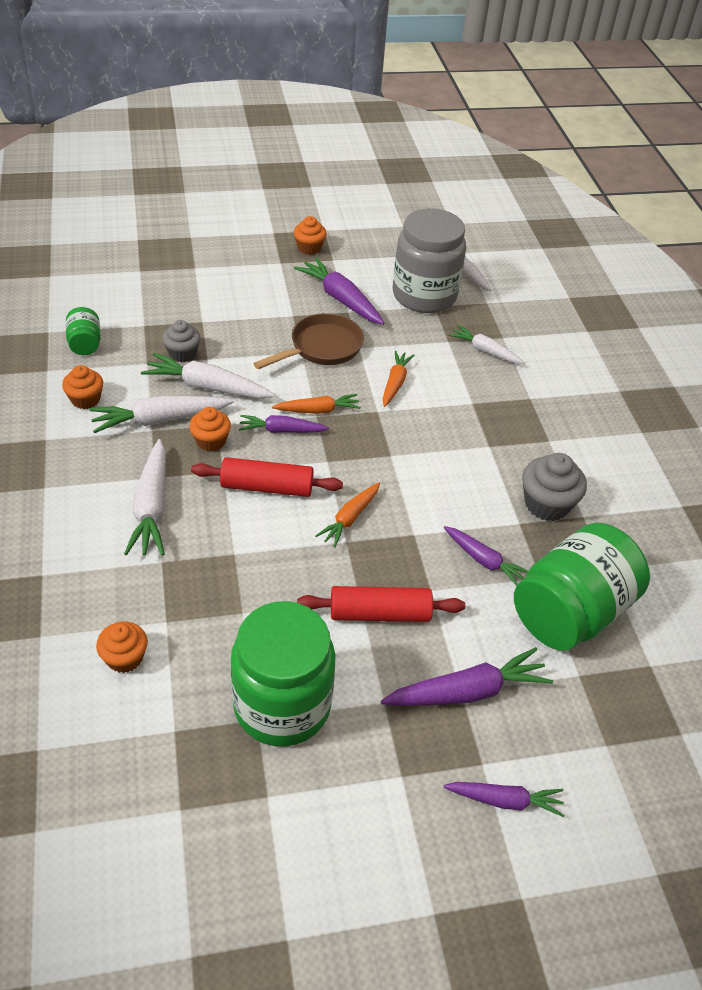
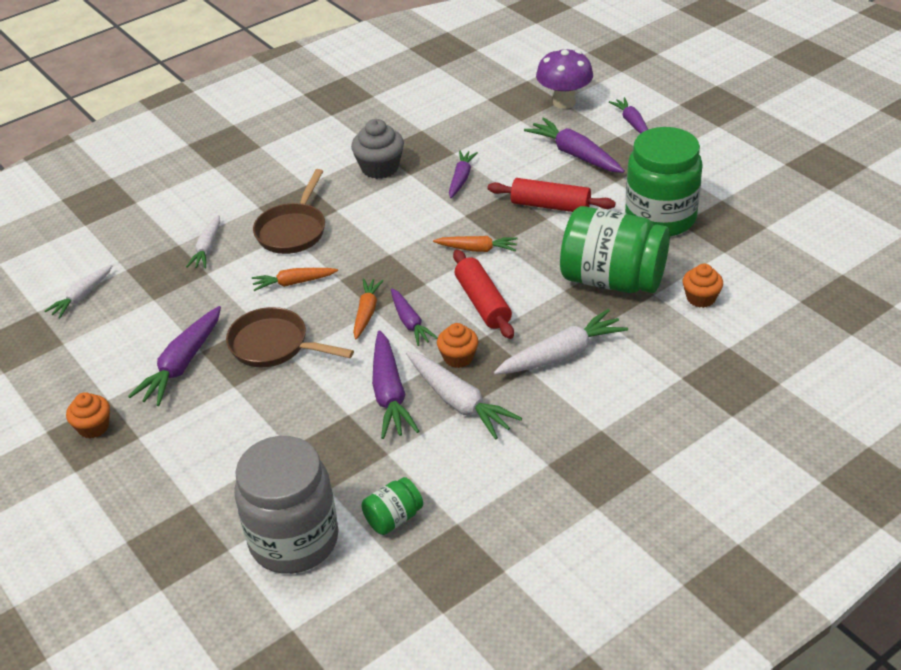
camera: 110 degrees left, 5 degrees down
(85, 399) = (474, 468): orange cupcake -> none
(182, 353) = (353, 435): grey cupcake -> none
(207, 387) = (389, 394): white carrot -> purple carrot
(318, 410) = (367, 312): orange carrot -> orange carrot turned 45 degrees clockwise
(379, 613) = (550, 206): red rolling pin -> red rolling pin turned 45 degrees counterclockwise
(424, 295) = (139, 311): grey jar -> grey jar (294, 540)
(475, 407) = (293, 230): none -> brown pan
(571, 612) = (473, 134): green jar -> green jar (612, 280)
(600, 747) = (564, 102): none -> purple mushroom

